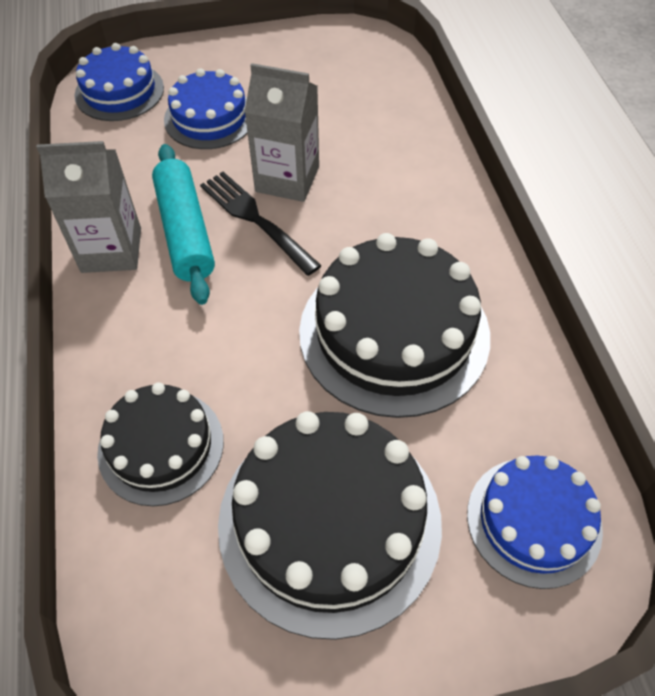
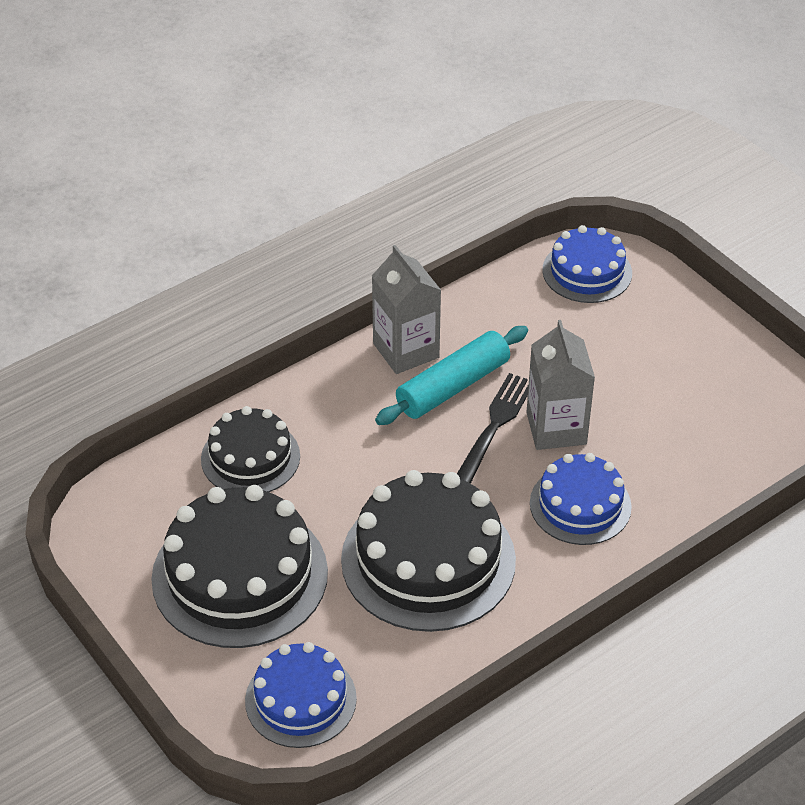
camera: 65 degrees right, 10 degrees down
(210, 118) = (597, 345): blue cake -> blue cake (580, 505)

